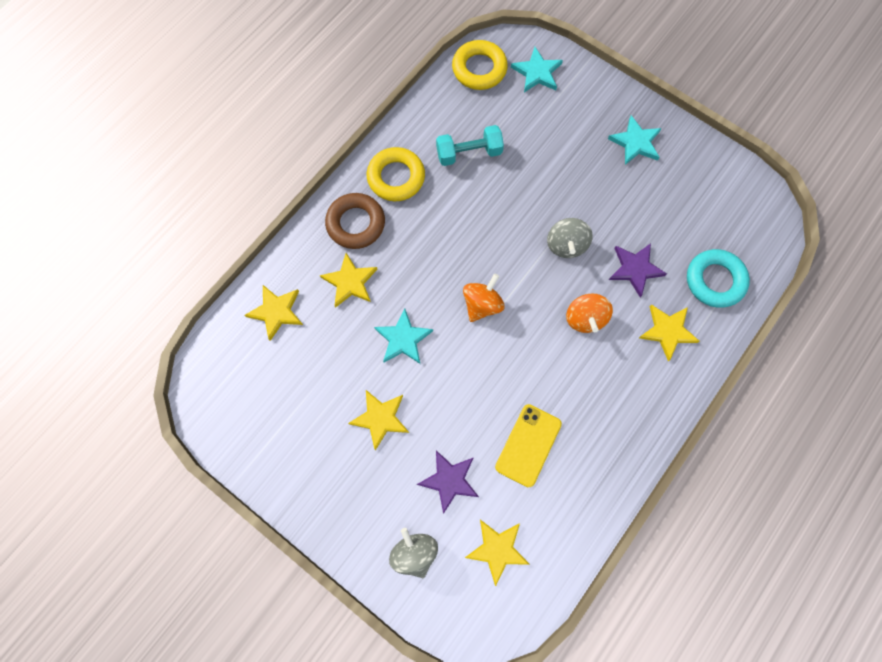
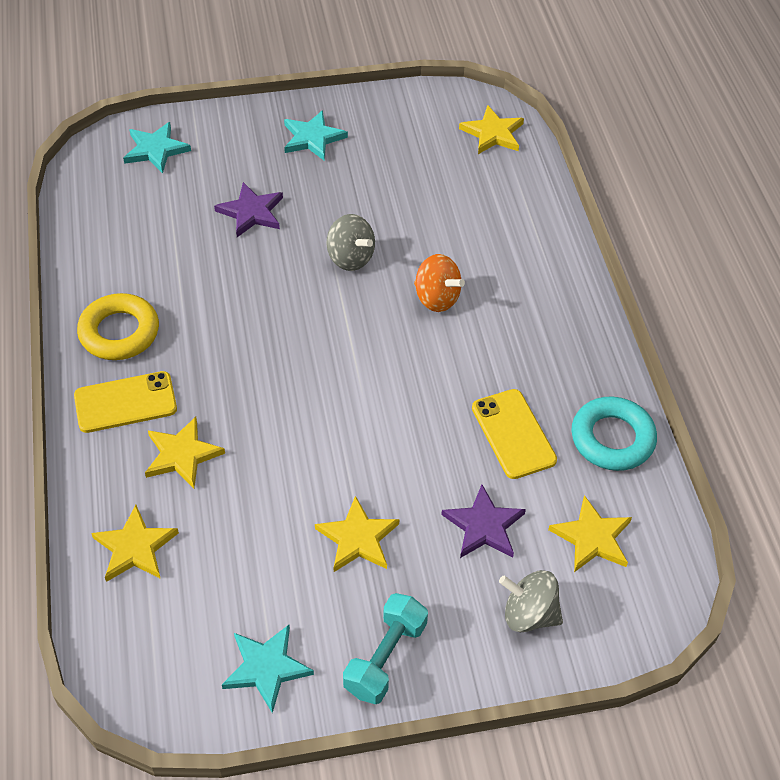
camera: 50 degrees left, 20 degrees down
(356, 224) = (125, 402): brown ring -> yellow phone
(403, 339) = (296, 455): turquoise star -> turquoise star (266, 668)
(469, 153) = (169, 258): turquoise dumbbell -> turquoise dumbbell (385, 657)
(479, 69) = (94, 186): yellow ring -> none
(482, 304) = (334, 364): orange spinning top -> none
(635, 269) = (430, 228): purple star -> purple star (251, 212)
(667, 331) = (513, 251): yellow star -> yellow star (493, 133)
(714, 280) = (502, 186): turquoise ring -> turquoise ring (612, 438)

